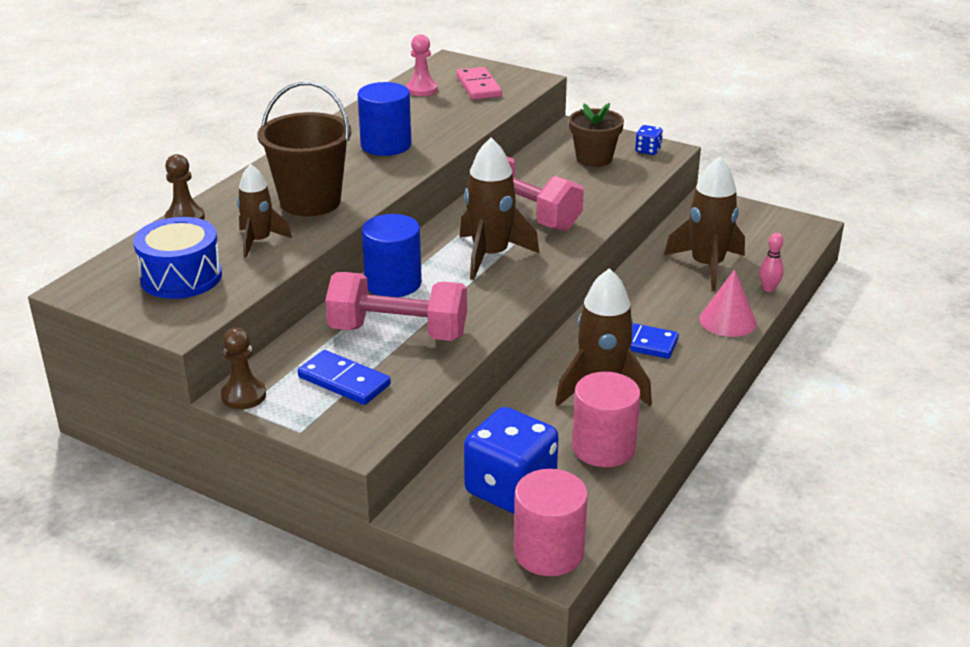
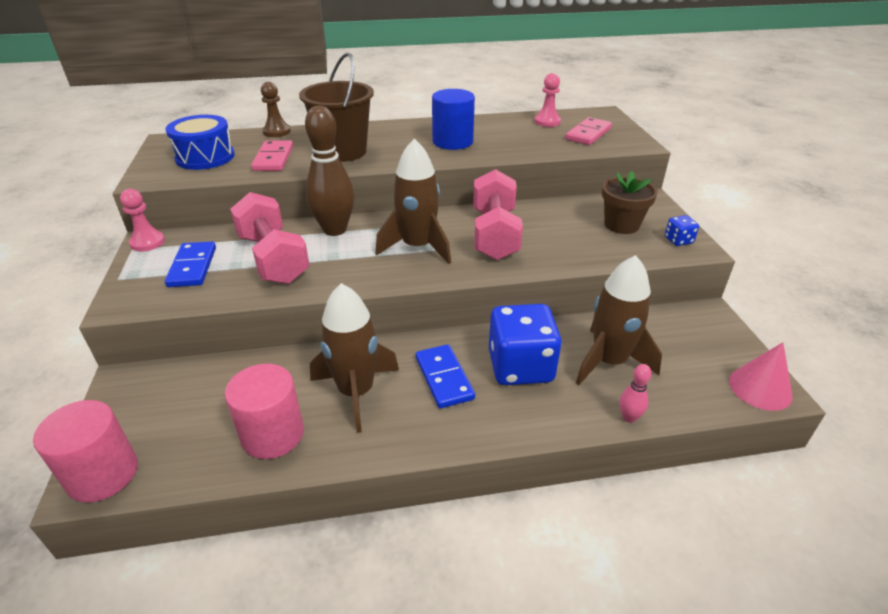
camera: 50 degrees right, 5 degrees up
(243, 396) = (147, 242): brown pawn -> pink pawn
(259, 241) = (273, 158): brown rocket -> pink domino
(393, 283) = (335, 230): blue cylinder -> brown bowling pin
(510, 489) = (179, 410): blue dice -> blue dice (520, 367)
(727, 321) = (541, 416): pink cone -> pink cone (760, 388)

